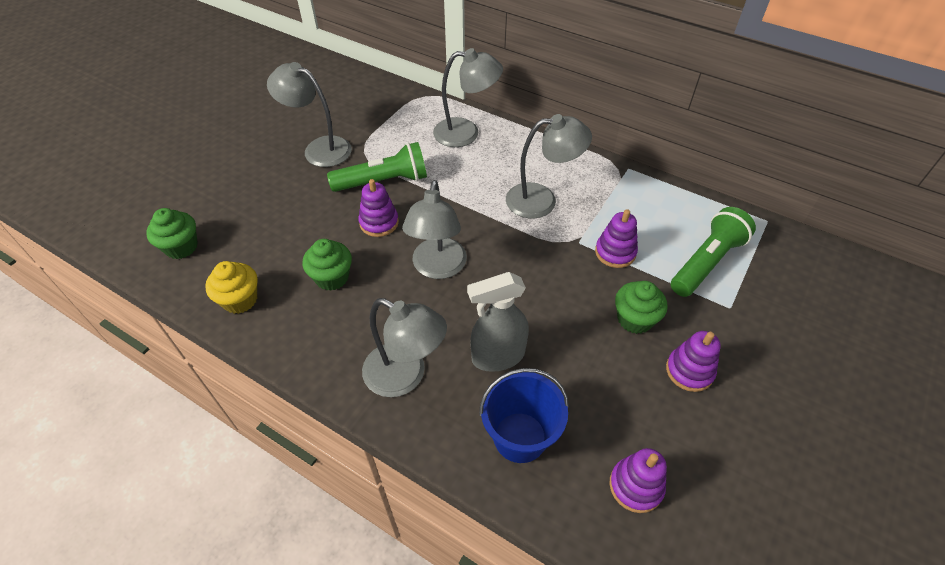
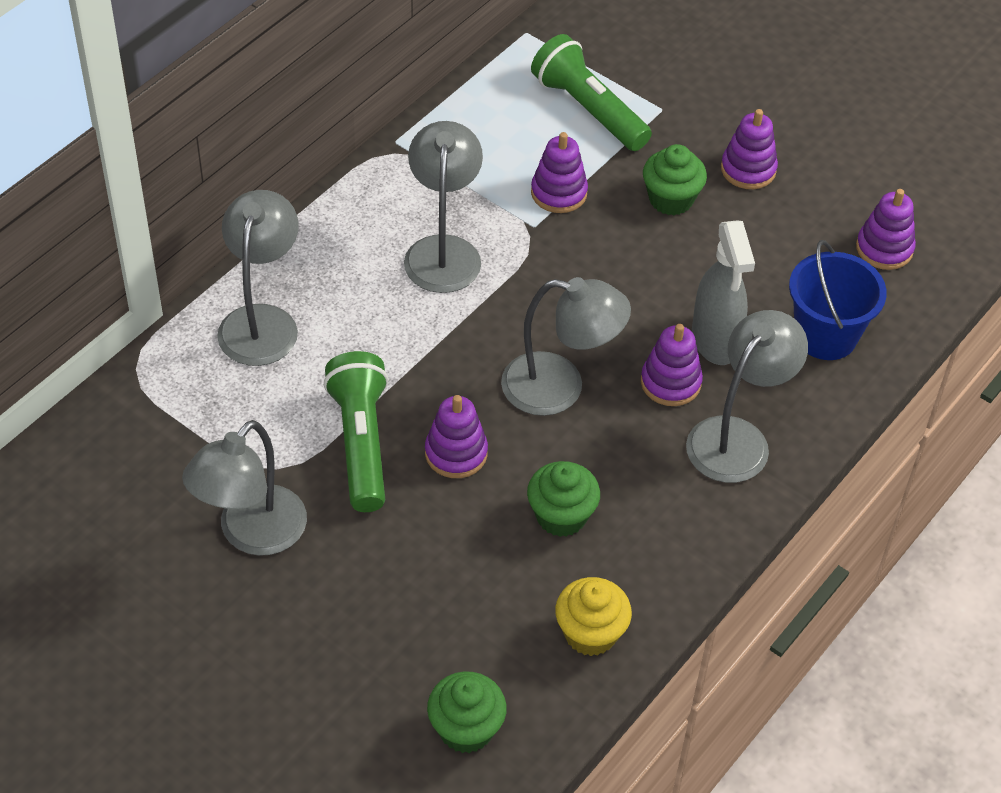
camera: 85 degrees left, 0 degrees up
(452, 330) = (670, 382): none -> purple stacking toy

